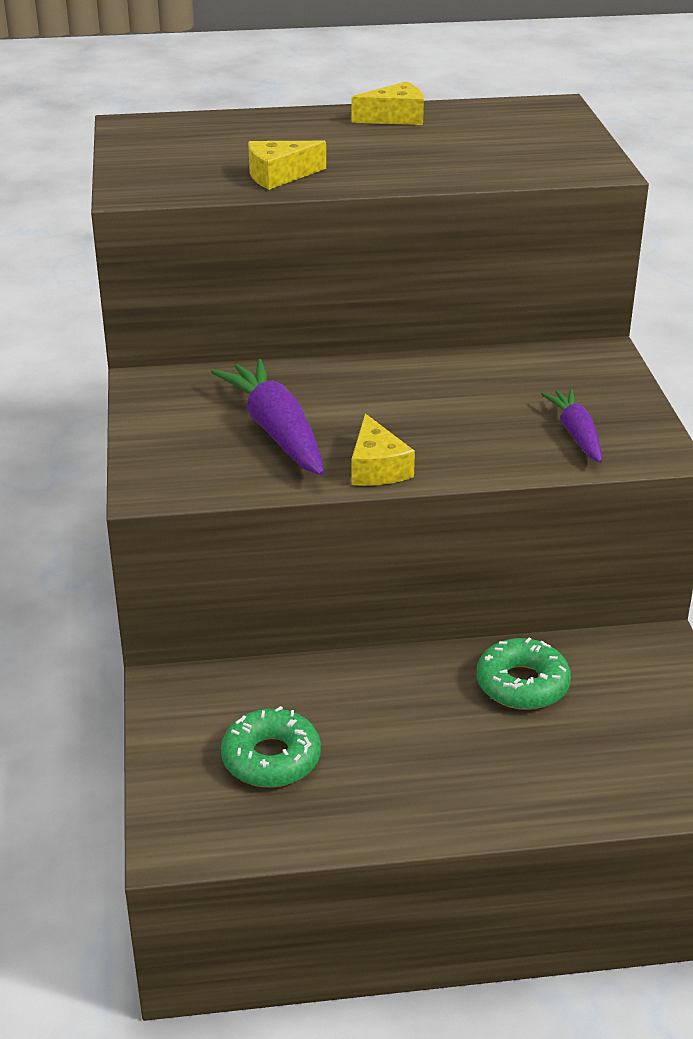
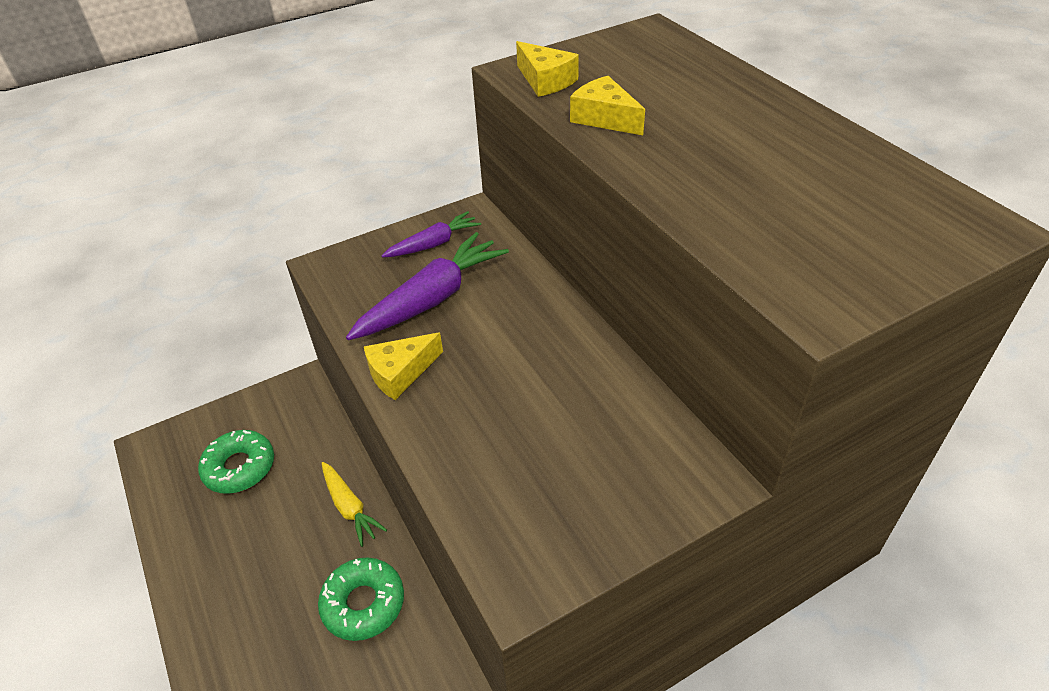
camera: 70 degrees right, 10 degrees up
(393, 674) = (350, 507): none -> yellow carrot
(395, 118) = (812, 136): yellow cheese -> yellow cheese (545, 81)
(576, 434) = (523, 499): purple carrot -> purple carrot (434, 244)

